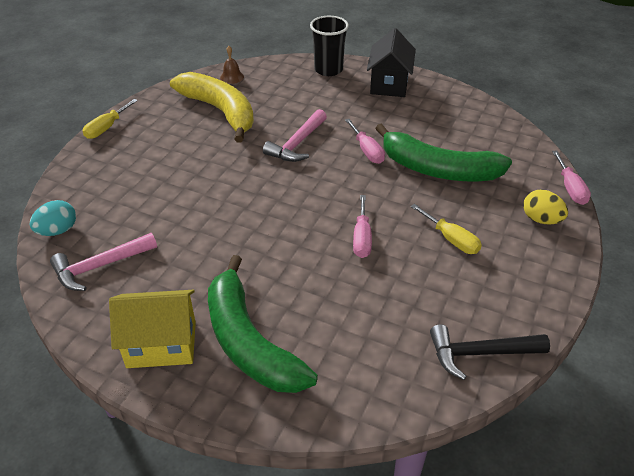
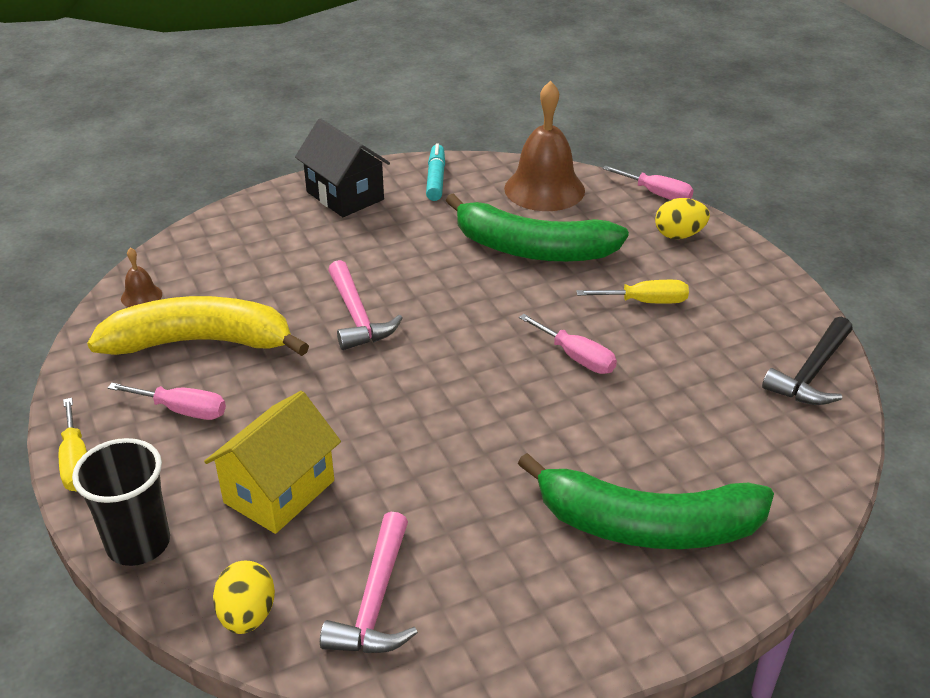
camera: 50 degrees left, 5 degrees down
(58, 231) = (247, 615): turquoise egg -> yellow egg
(161, 344) = (580, 604): yellow house -> yellow house (279, 491)
(328, 70) = (250, 219): black cup -> black cup (138, 543)
(367, 151) = (440, 275): pink screwdriver -> pink screwdriver (182, 410)
(437, 169) = (532, 249): green banana -> green banana turned 45 degrees clockwise
(450, 102) = (436, 179): none -> turquoise marker
(502, 143) = (544, 189): none -> brown bell

